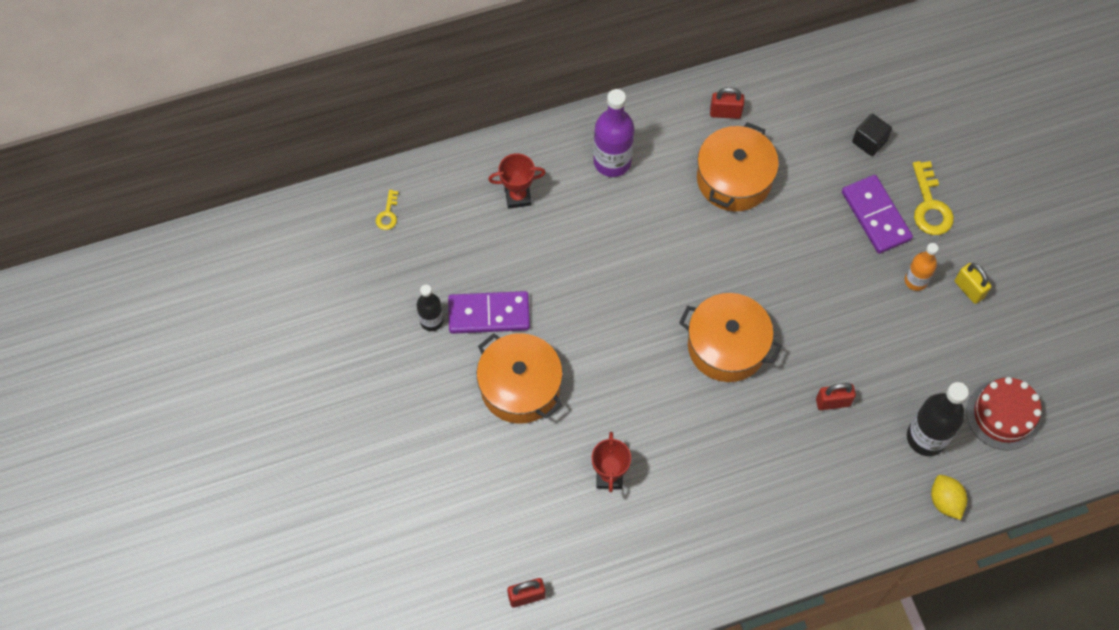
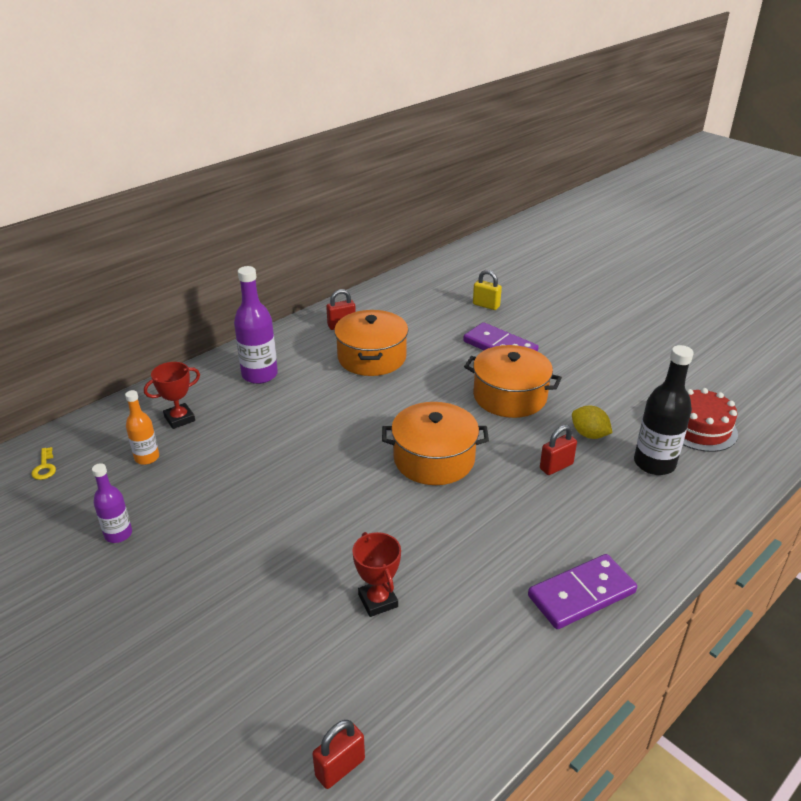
camera: 25 degrees left, 30 degrees down
(432, 321) = (118, 534): black bottle -> purple bottle
(489, 314) = (182, 509): purple domino -> purple domino (581, 594)
(520, 386) = (241, 556): orange pot -> orange pot (510, 396)
(869, 141) = (464, 312): black cube -> none
(915, 280) = (560, 372): orange bottle -> orange bottle (147, 458)
(930, 206) = (536, 331): yellow key -> none
(945, 501) = (710, 502): yellow lemon -> yellow lemon (589, 434)
(969, 289) = (604, 365): yellow padlock -> yellow padlock (486, 305)

